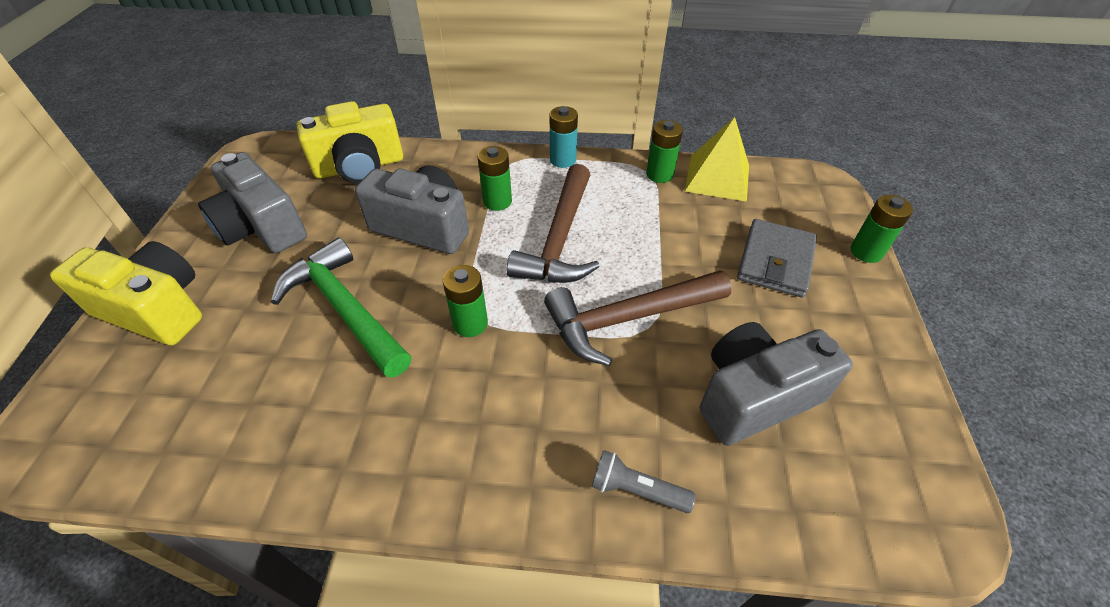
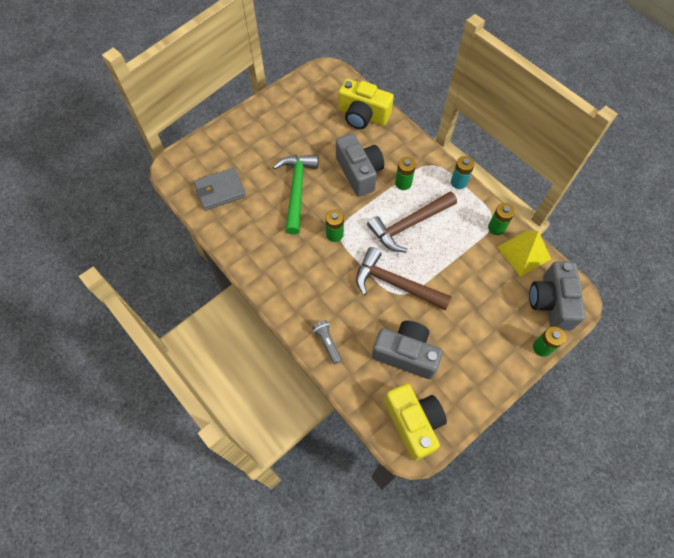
camera: 45 degrees right, 15 degrees up
(156, 309) = (235, 137): yellow camera -> yellow camera (413, 423)
(262, 227) = (298, 122): grey camera -> grey camera (551, 302)
(775, 261) = (491, 314): grey wallet -> grey wallet (220, 191)

